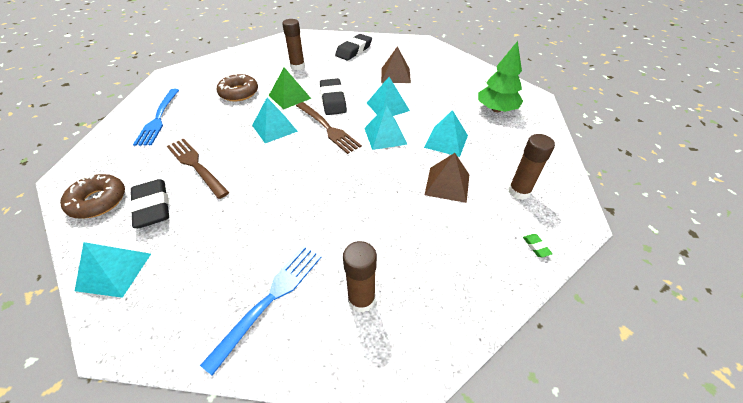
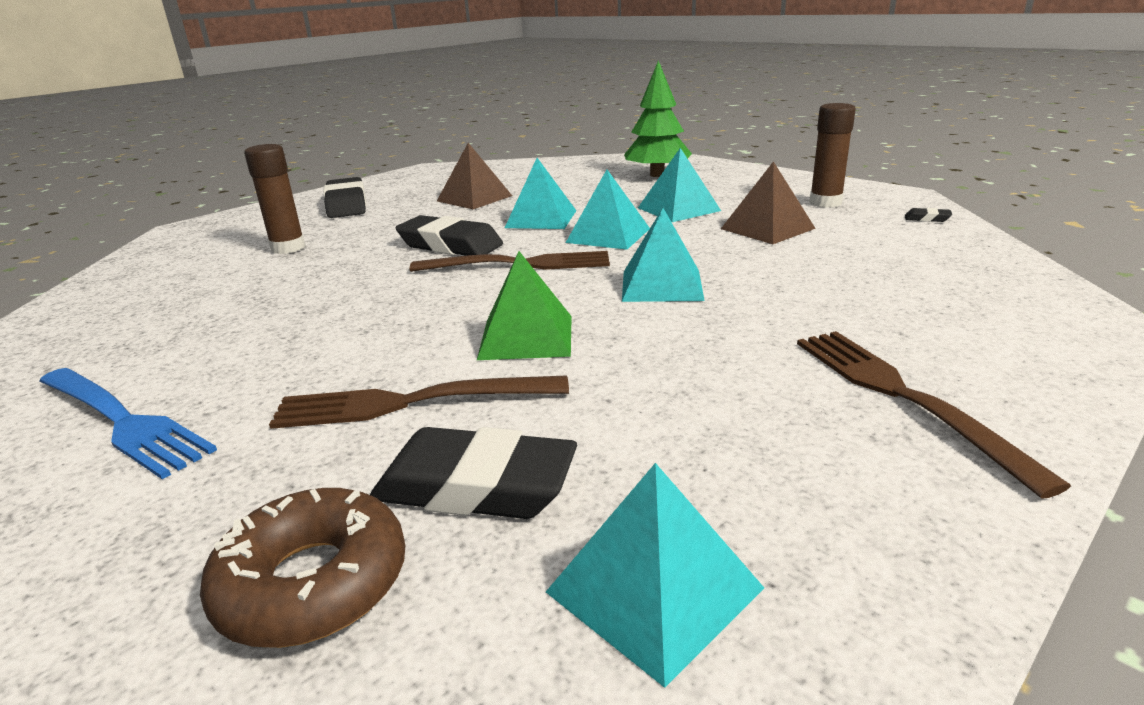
camera: 50 degrees left, 20 degrees down
(239, 93) = (246, 311): brown donut -> none
(271, 298) = (901, 396): blue fork -> brown fork
(274, 128) = (436, 302): turquoise pyramid -> turquoise pyramid (662, 285)
(289, 97) = (366, 272): green pyramid -> green pyramid (526, 337)
(361, 299) = (951, 326): brown glue stick -> none
(536, 247) = (927, 219): green eraser -> black eraser

